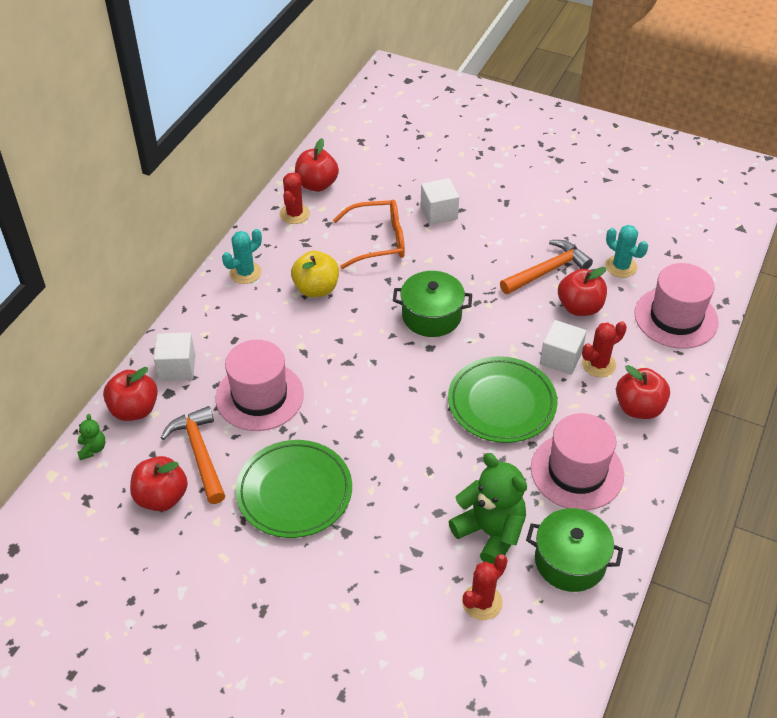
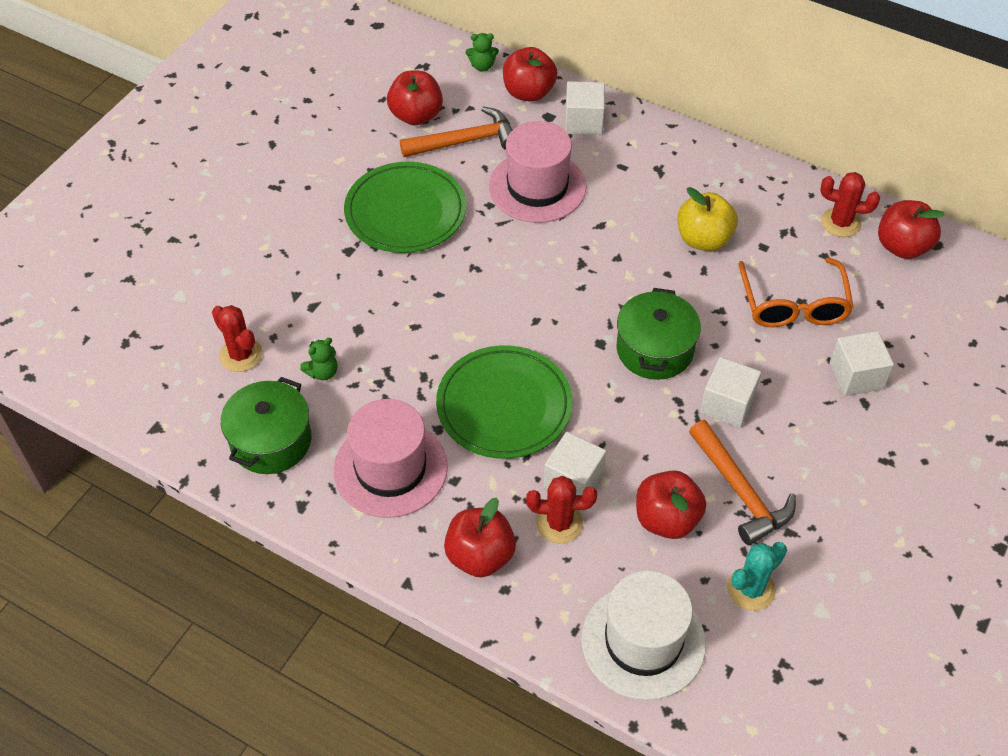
camera: 95 degrees right, 5 degrees up
(245, 273) = (731, 176): turquoise cactus -> none
(475, 276) = (727, 405): none -> white cube
(490, 533) = (322, 372): green teddy bear -> green teddy bear, size x0.46
(598, 364) = (559, 523): red cactus -> red cactus turned 60 degrees counterclockwise
(676, 317) = (643, 641): pink hat -> white hat

